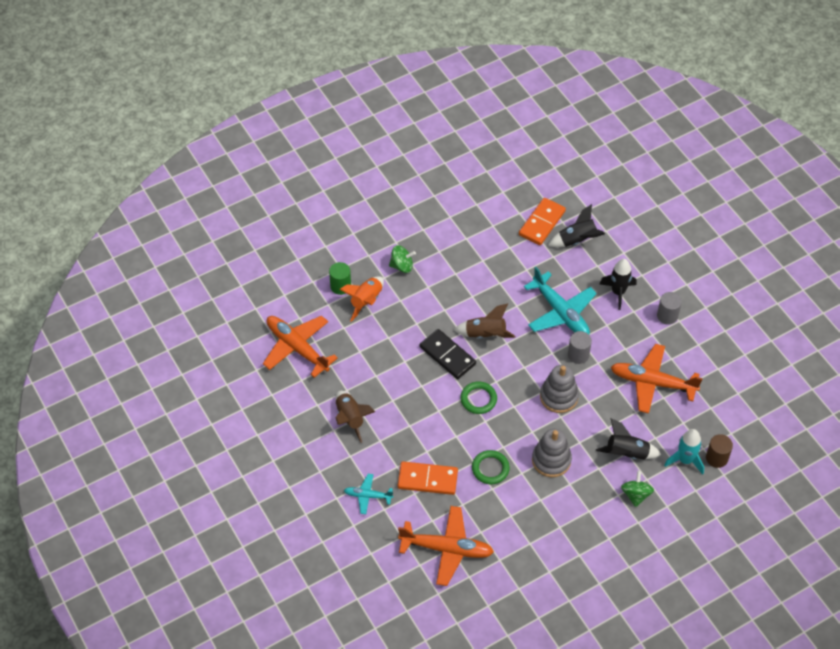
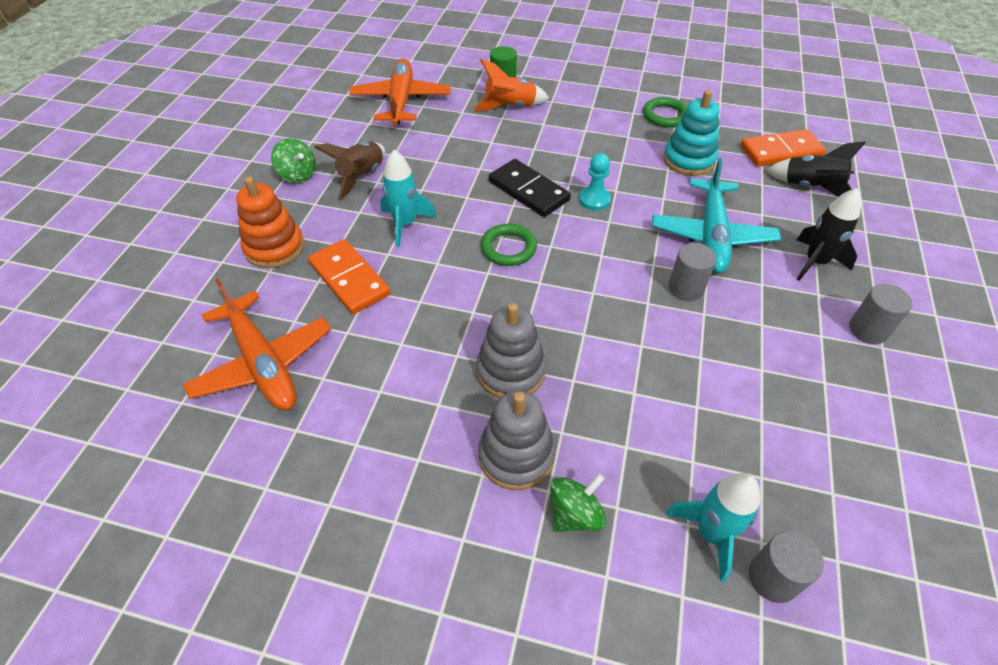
camera: 45 degrees right, 5 degrees down
(368, 496) = (274, 248): turquoise plane -> orange stacking toy
(402, 266) = (580, 103): green spinning top -> green spinning top (297, 175)
(413, 428) = (405, 224): none -> turquoise rocket
(447, 356) = (528, 191): black domino -> black domino turned 45 degrees counterclockwise
(485, 334) = (594, 200): brown rocket -> turquoise pawn
(490, 468) = (428, 322): green ring -> green ring (665, 115)
(503, 267) = (689, 160): none -> turquoise stacking toy
(559, 397) = (607, 312): grey stacking toy -> grey stacking toy (516, 455)
(627, 453) = (625, 446): black rocket -> none
(652, 383) = (763, 390): orange plane -> none
(716, 458) = (773, 578): brown cylinder -> grey cylinder

